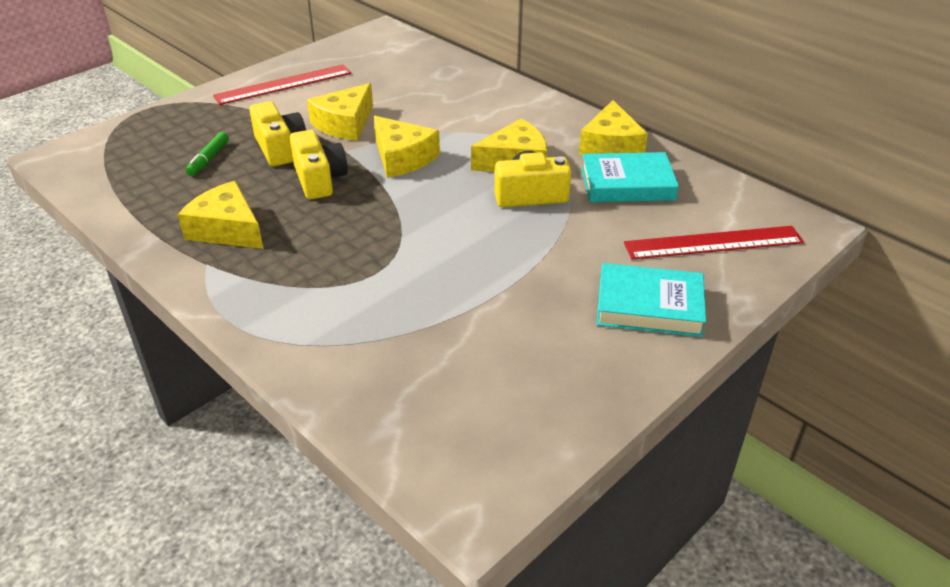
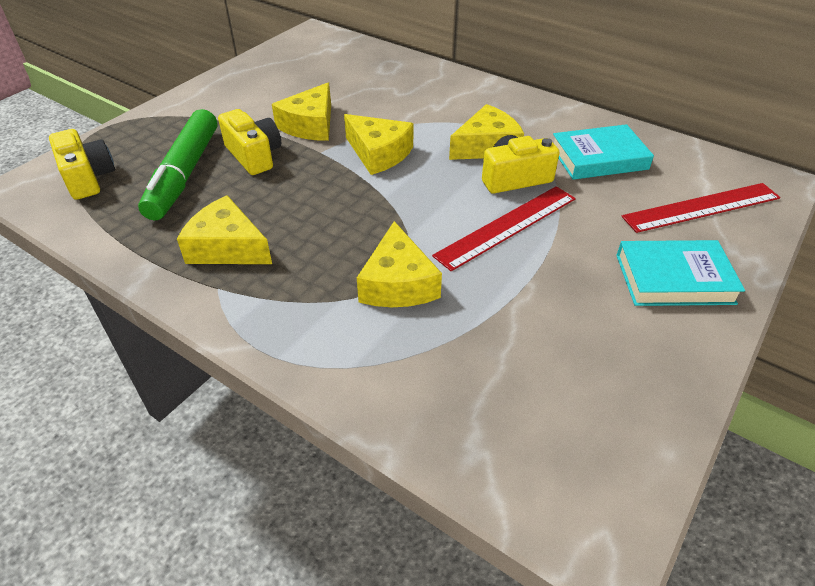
camera: 10 degrees left, 5 degrees up
(209, 159) = (184, 174): green marker -> green marker, size x2.24
(283, 84) = (236, 91): red ruler -> red ruler (507, 226)
(319, 179) = (304, 184): yellow camera -> yellow camera (88, 178)
(611, 146) = (568, 123): yellow cheese -> yellow cheese (398, 283)

